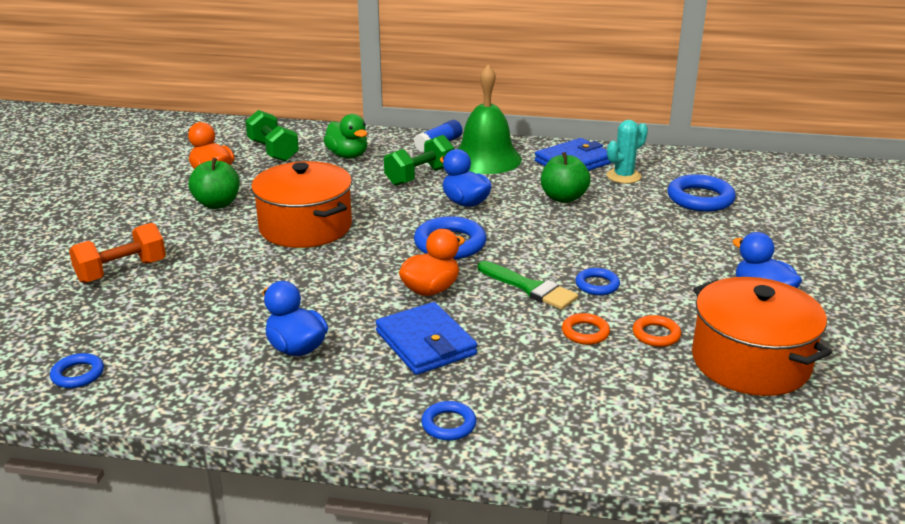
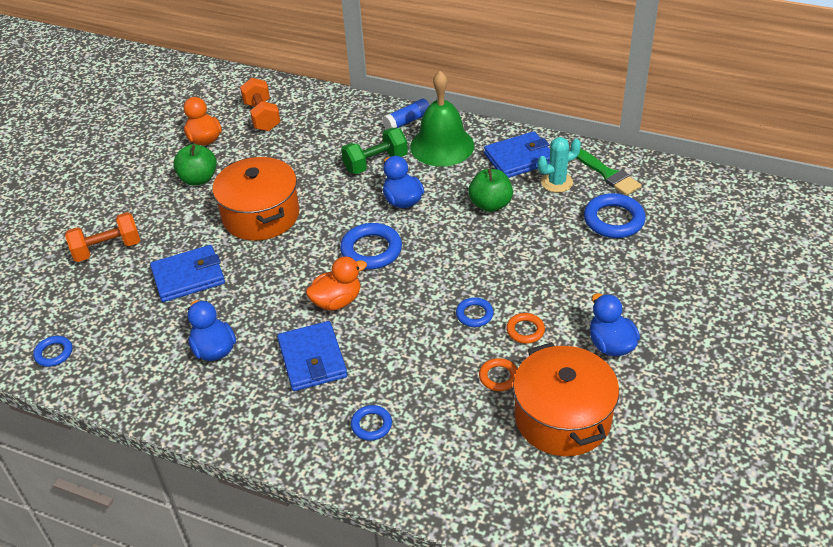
camera: 15 degrees right, 15 degrees up
(236, 286) = (188, 276): none -> blue wallet
(273, 151) = (262, 116): green dumbbell -> orange dumbbell
(347, 155) = (323, 129): green duck -> none
(448, 424) = (300, 444): blue ring -> blue ring (371, 425)
(530, 288) = (417, 310): green brush -> green brush (608, 174)
(585, 332) = (442, 366): orange ring -> orange ring (525, 330)

